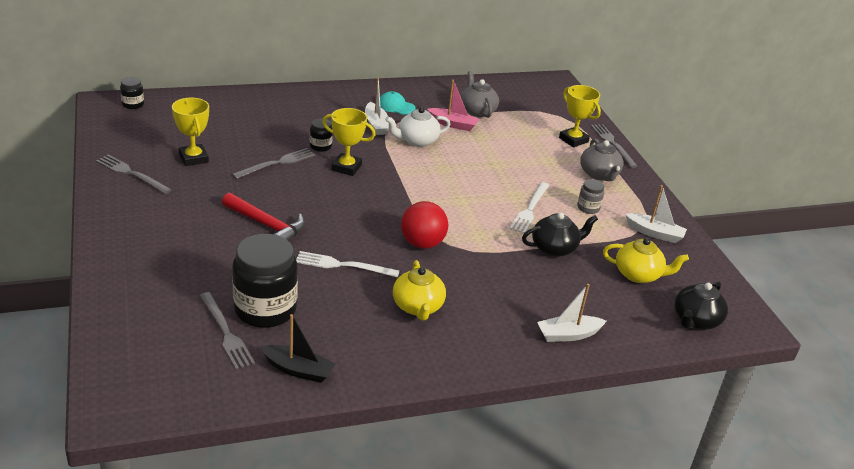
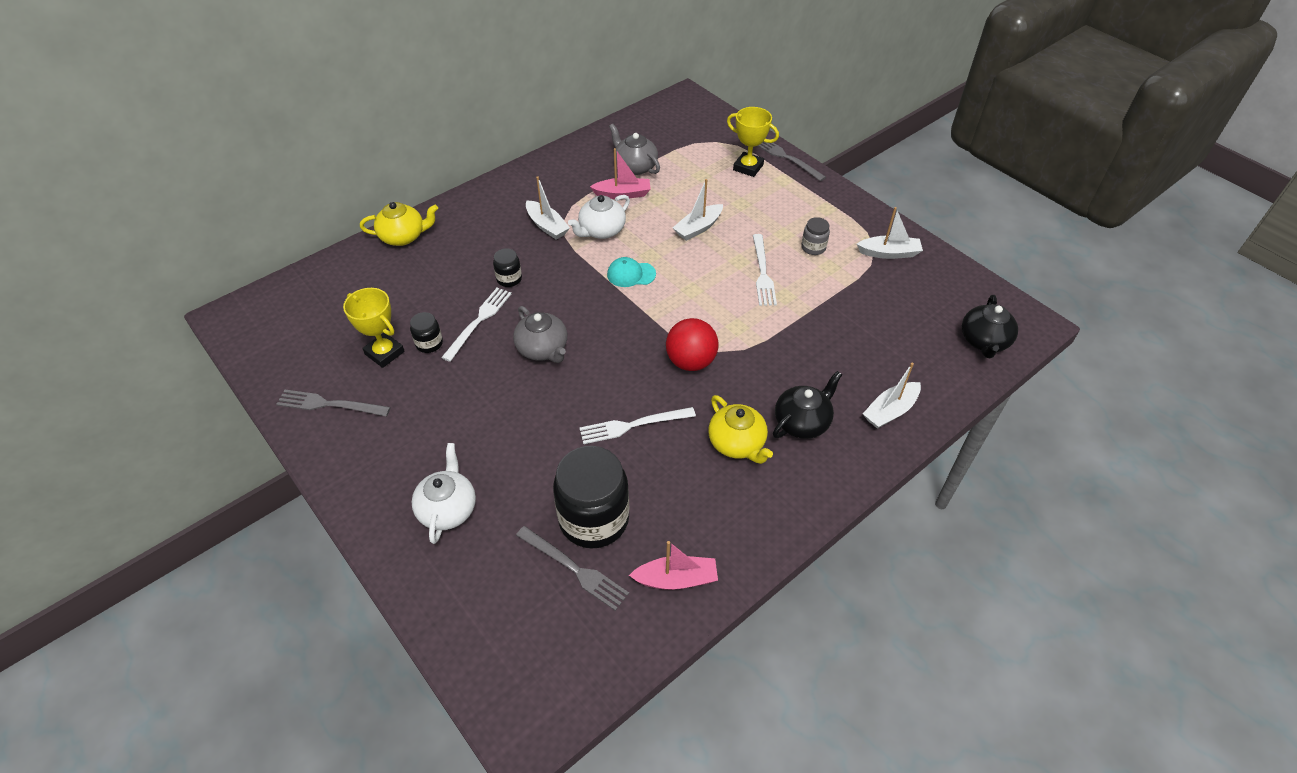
camera: 20 degrees left, 15 degrees up
(133, 104) = (264, 306): black jar -> black jar (429, 343)
(164, 262) = (448, 509): none -> white teapot
(267, 225) = (523, 409): red hammer -> none
(276, 163) = (478, 321): grey fork -> white fork
(298, 370) = (676, 579): black boat -> pink boat
(346, 167) = (554, 296): yellow trophy -> none
(396, 106) = (551, 193): turquoise cap -> turquoise cap (631, 274)
(498, 164) = (698, 228): none -> white boat
(555, 248) = (814, 311): black teapot -> black teapot (802, 422)
(599, 174) = (797, 201): grey teapot -> grey teapot (543, 349)
(638, 274) = (905, 309): yellow teapot -> yellow teapot (403, 237)

